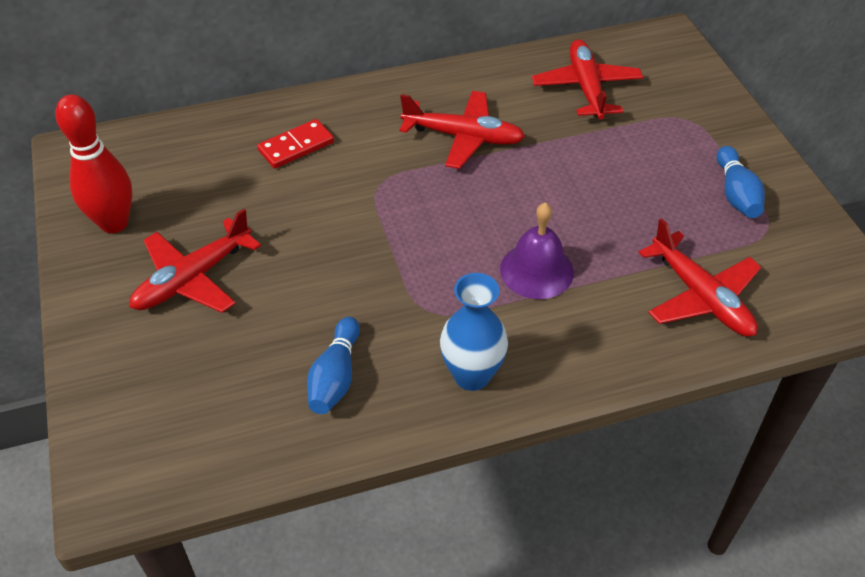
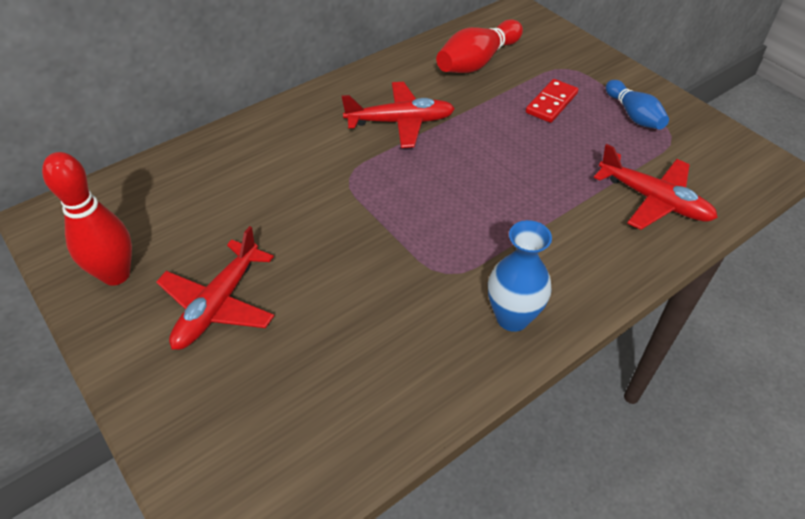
camera: 20 degrees left, 0 degrees up
(296, 146) = (259, 163): red domino -> red domino (551, 103)
(335, 377) = (395, 355): blue bowling pin -> none
(536, 270) = (517, 214): purple bell -> none
(586, 88) = (477, 62): red plane -> red bowling pin

